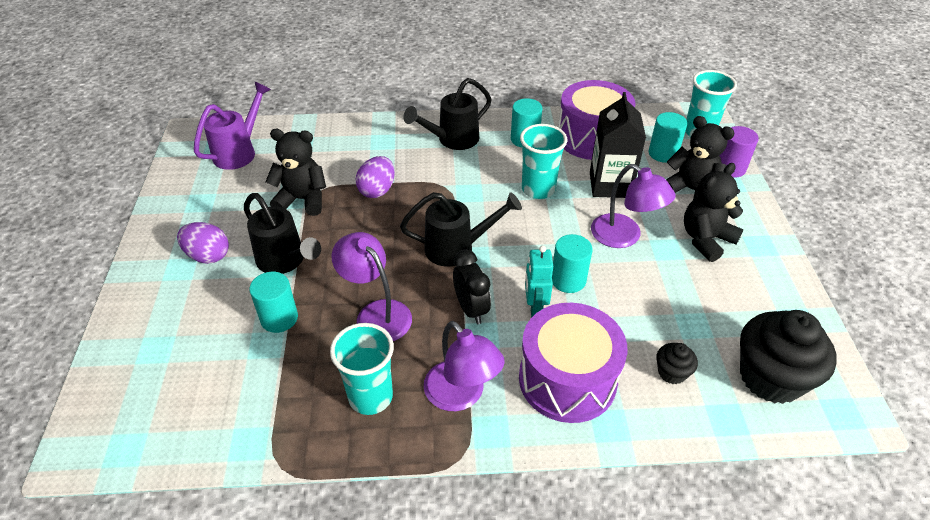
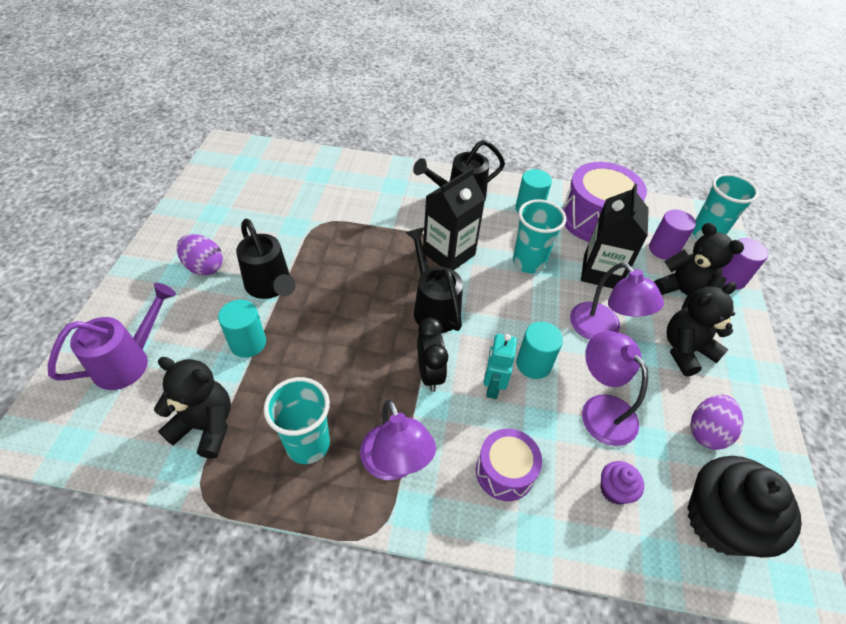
camera: 10 degrees right, 5 degrees up
(239, 152) = (262, 172): purple watering can -> purple watering can (129, 361)
(302, 199) = (304, 229): black teddy bear -> black teddy bear (205, 426)
(376, 313) = (339, 358): purple lamp -> purple lamp (601, 409)
(377, 190) = (375, 233): purple egg -> purple egg (706, 431)
(457, 196) = (448, 254): none -> black carton
(457, 248) = (433, 307): black watering can -> black watering can turned 120 degrees counterclockwise
(567, 379) = (504, 472): purple drum -> purple drum, size x0.59
(663, 153) = (663, 249): turquoise cylinder -> purple cylinder
(672, 372) = (614, 490): black cupcake -> purple cupcake

